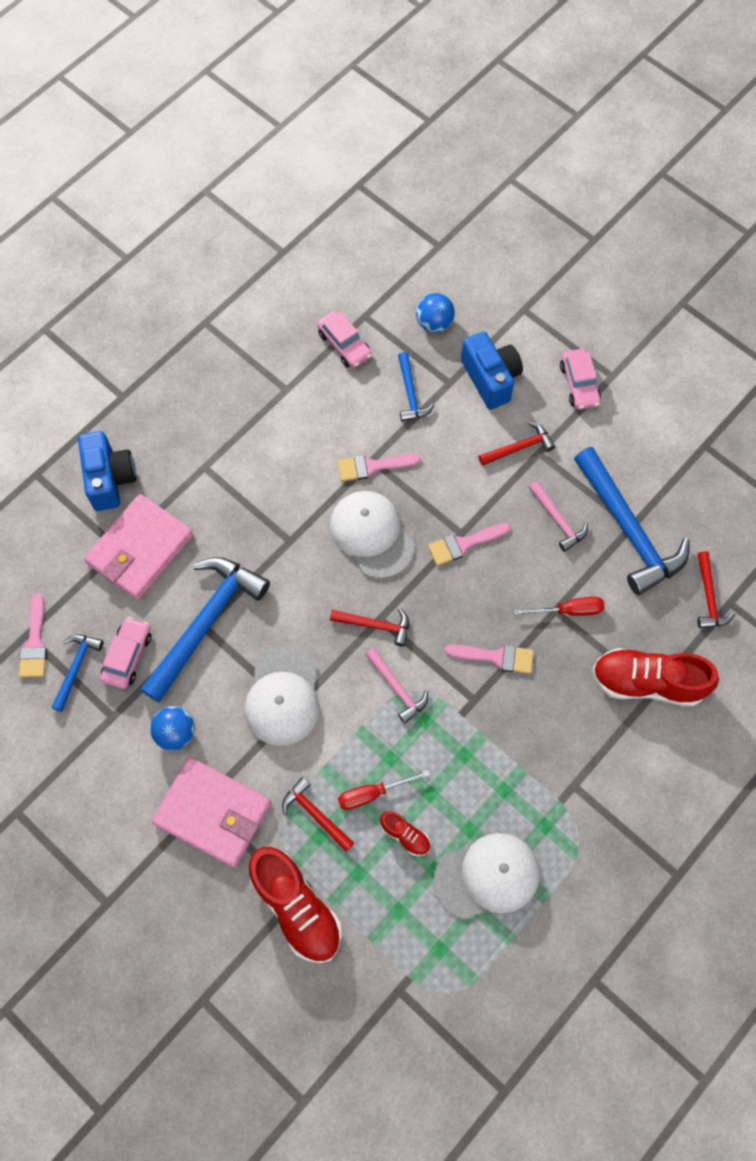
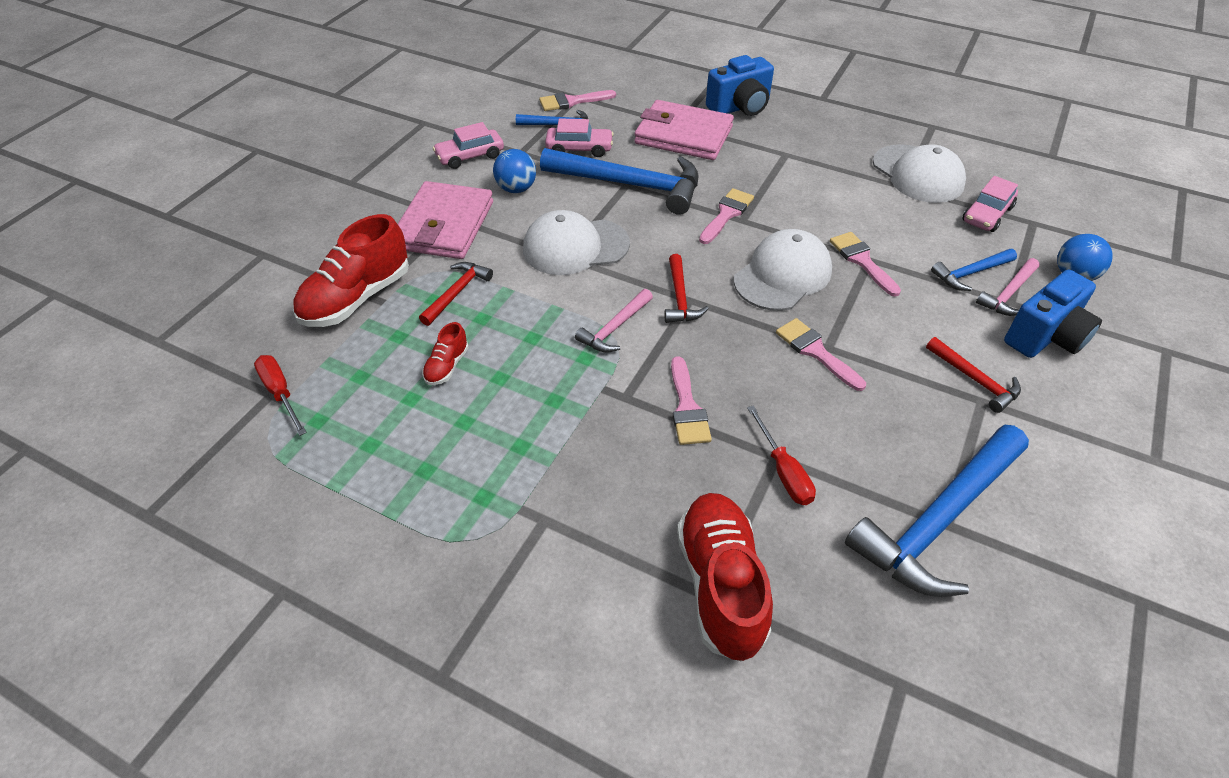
camera: 75 degrees right, 20 degrees down
(277, 551) = (726, 214): none -> pink brush
(372, 793) = (489, 331): red screwdriver -> red screwdriver (280, 393)
(487, 876) = (409, 449): white cap -> white cap (918, 174)
(558, 520) = (903, 437): pink hammer -> pink hammer (1008, 294)
(579, 384) = (1112, 425): pink car -> pink car (470, 156)
(709, 597) = (894, 649): red hammer -> none

